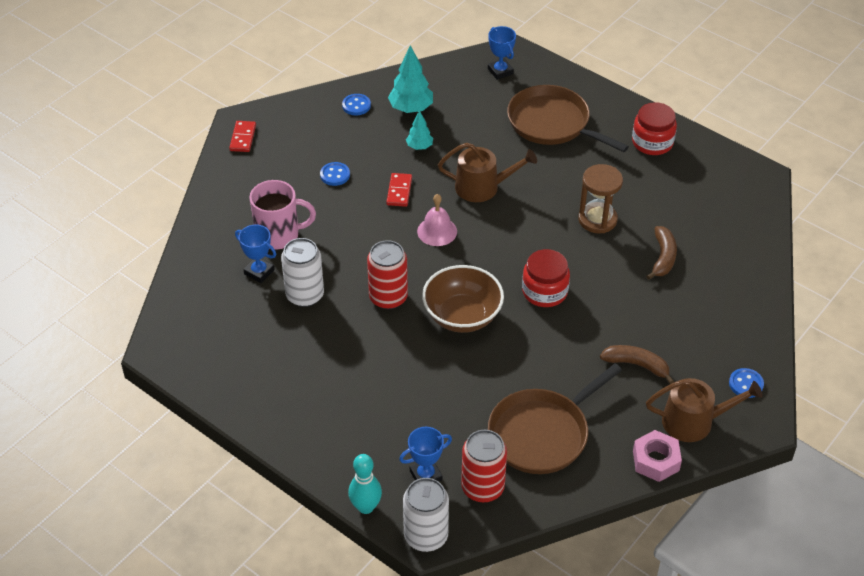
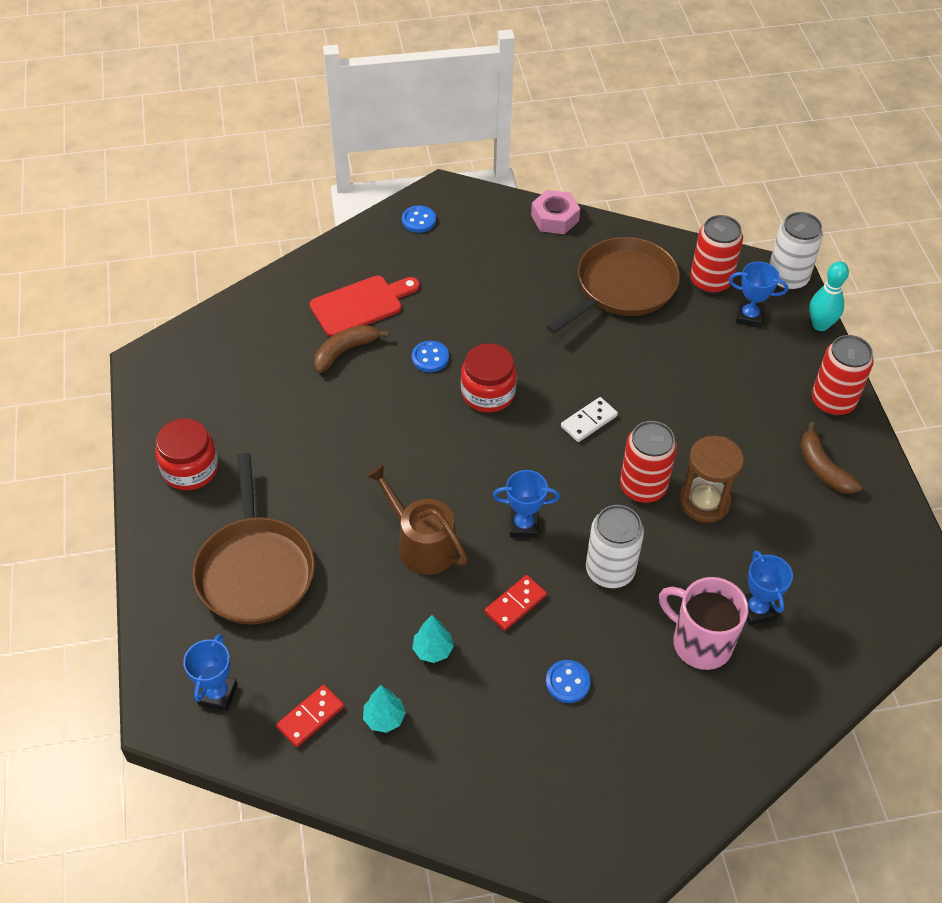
camera: 140 degrees left, 5 degrees up
(243, 138) = (636, 835): red domino -> red domino (310, 717)
(305, 295) = (727, 547): white can -> white can (610, 570)
(309, 444) = (832, 401): none -> red can
(356, 105) = (445, 778): blue button -> blue button (430, 358)
(411, 108) = (384, 718): turquoise tree -> turquoise tree, size x0.59
(437, 231) = (523, 525): pink bell -> blue trophy
(462, 316) = (589, 421): brown bowl -> white domino
(542, 434) = (622, 287): brown pan -> brown pan turned 45 degrees counterclockwise
(597, 219) = (354, 426): brown hourglass -> brown hourglass (704, 502)
(637, 365) = (485, 285): brown banana -> brown banana (823, 468)
(694, 421) = (492, 223): brown watering can -> none
(695, 293) = (361, 305): none -> red cutting board

